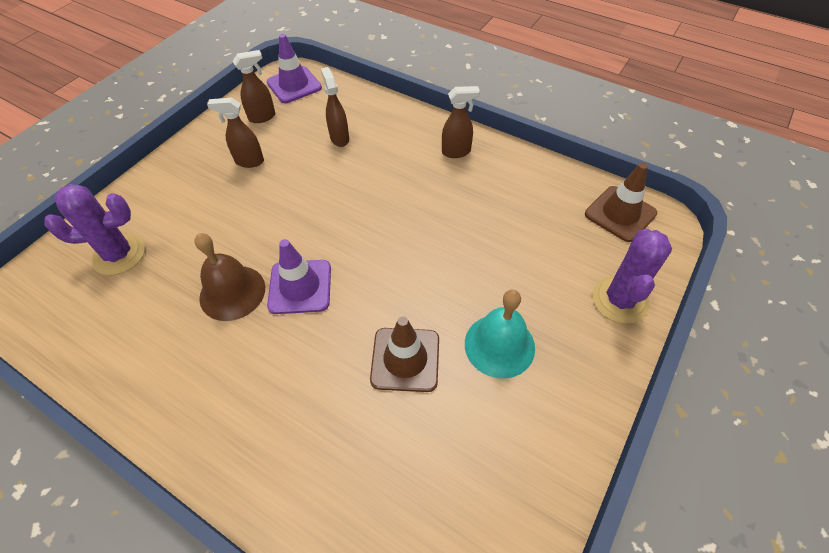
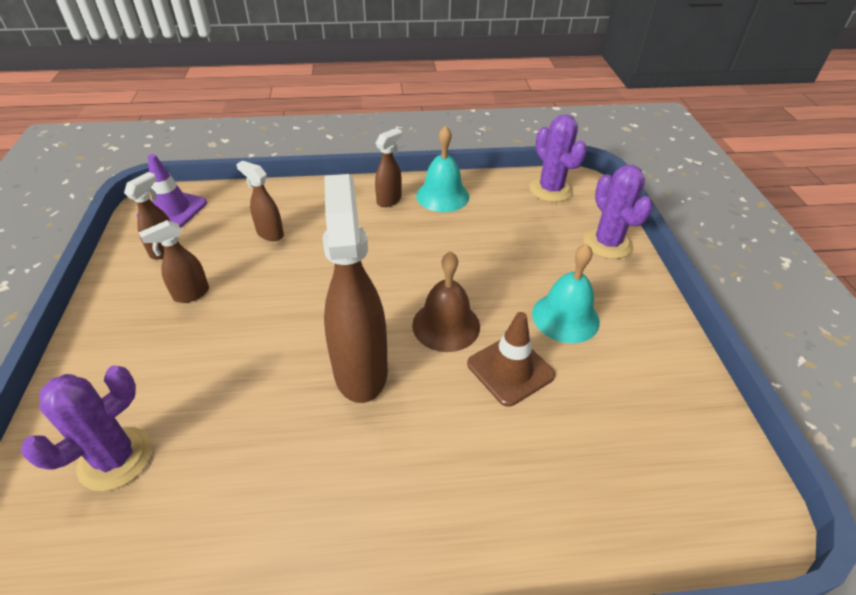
camera: 40 degrees left, 10 degrees down
(232, 292) = (296, 414): brown bell -> brown bell (446, 325)
(300, 287) = (360, 370): purple traffic cone -> brown spray bottle
(507, 170) = (442, 196): none -> turquoise bell
(620, 214) = (550, 189): brown traffic cone -> purple cactus

